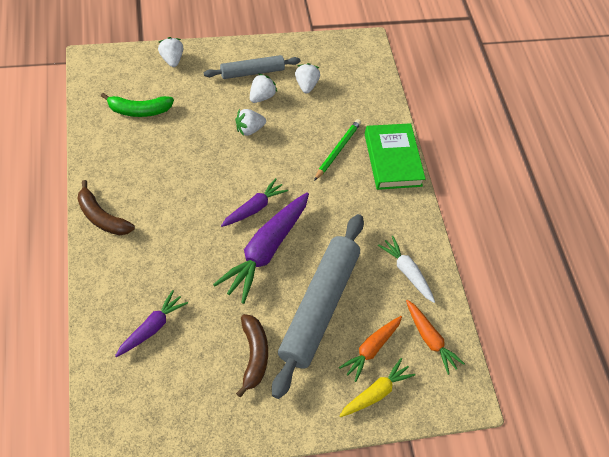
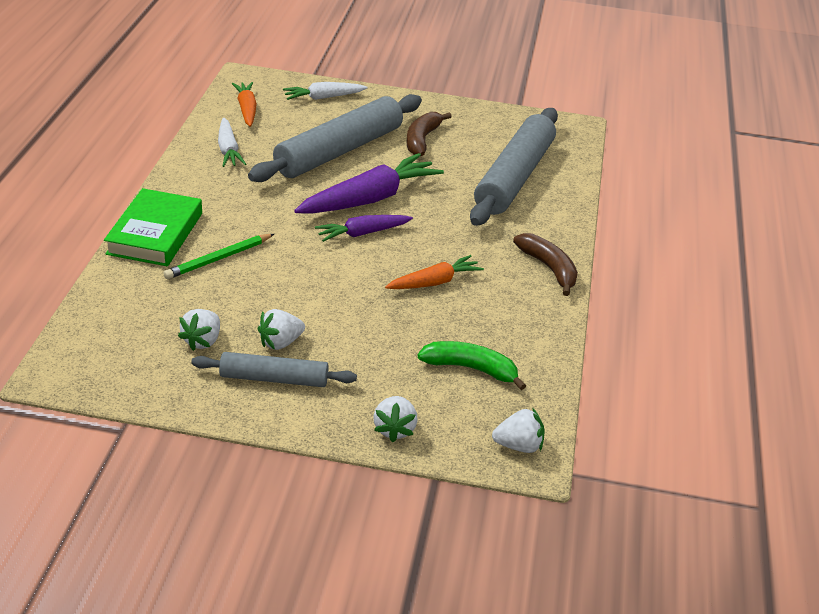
camera: 155 degrees left, 20 degrees down
(152, 327) = (514, 177): purple carrot -> grey rolling pin
(249, 129) = (322, 308): white strawberry -> white strawberry (518, 446)
(371, 349) = (307, 118): orange carrot -> orange carrot (434, 282)
(375, 392) = (323, 97): yellow carrot -> white carrot

